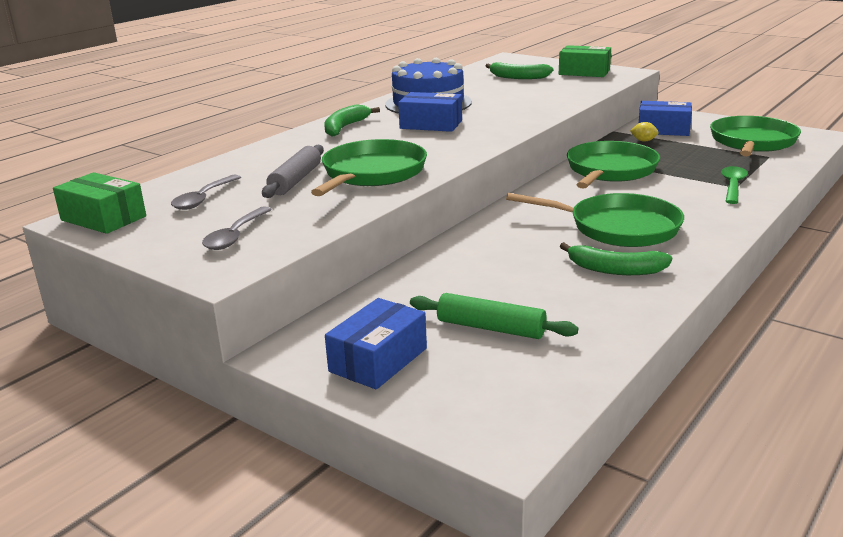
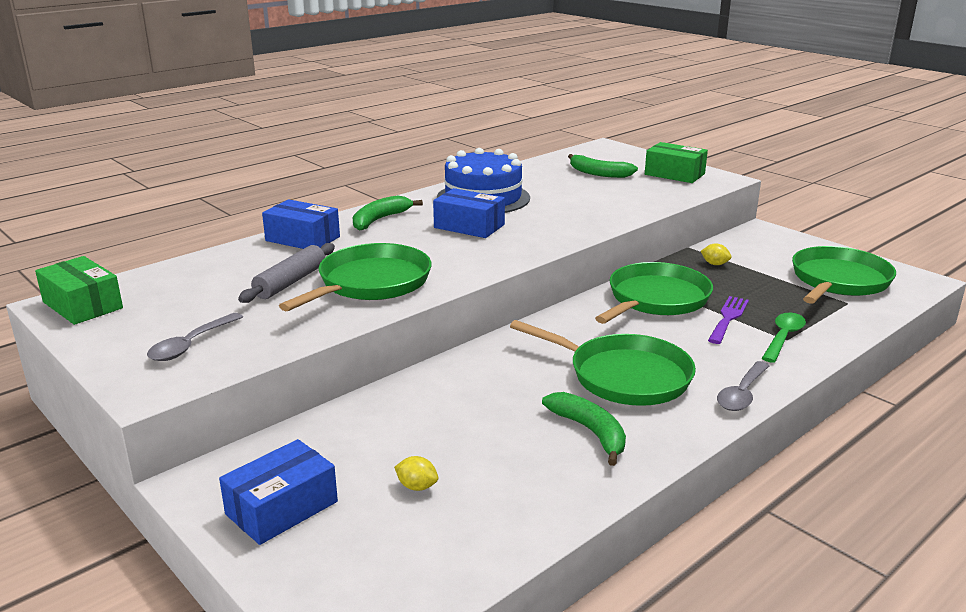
camera: 10 degrees right, 0 degrees up
(204, 198) = (189, 293): grey spoon -> grey spoon (742, 394)
(490, 328) = (417, 486): green rolling pin -> yellow lemon
(615, 270) = (590, 432): green banana -> green banana turned 150 degrees counterclockwise
(663, 130) = (745, 252): blue box -> blue box (302, 239)
(679, 177) = (728, 318): none -> purple fork

